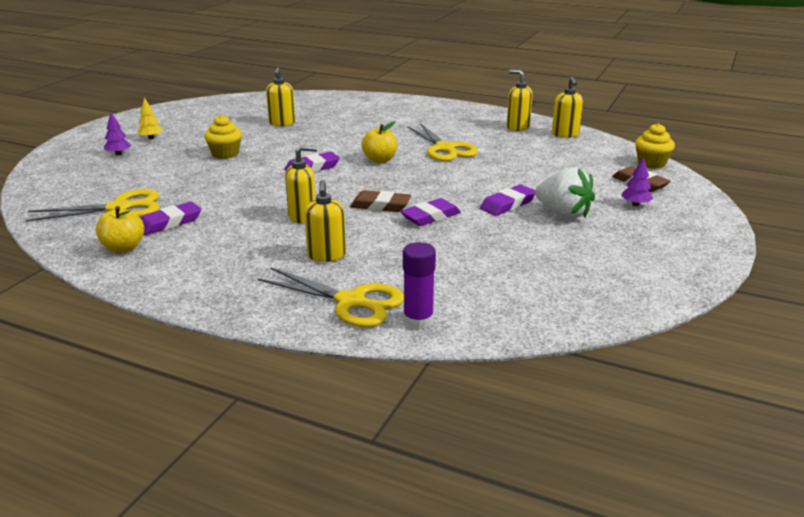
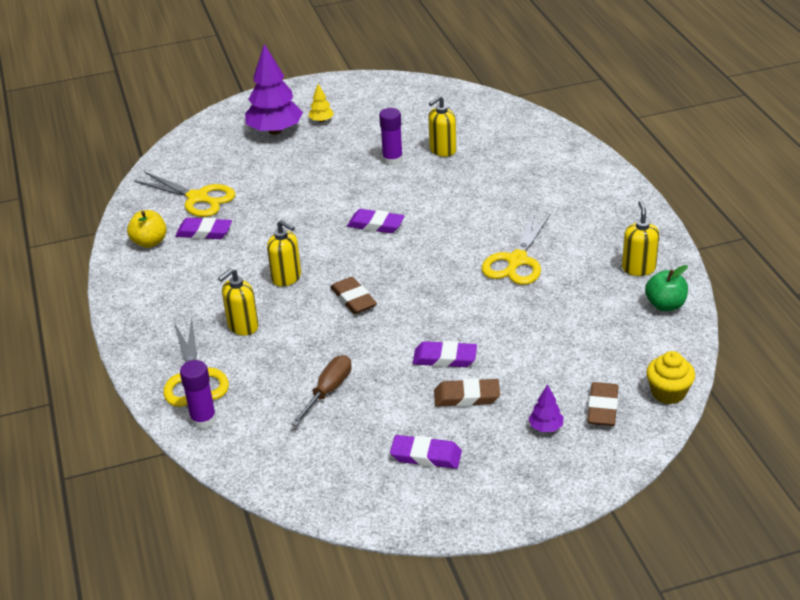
camera: 50 degrees right, 10 degrees up
(118, 154) = (275, 131): purple tree -> purple tree, size x2.24
(225, 154) = (342, 171): yellow cupcake -> none
(254, 137) = (392, 160): none -> purple glue stick
(380, 160) = (440, 244): yellow apple -> none
(430, 216) = (367, 333): purple eraser -> purple eraser (426, 456)
(473, 255) = (328, 390): none -> brown screwdriver
(563, 214) = (466, 397): white strawberry -> brown eraser
(565, 134) = (665, 305): yellow soap dispenser -> green apple

